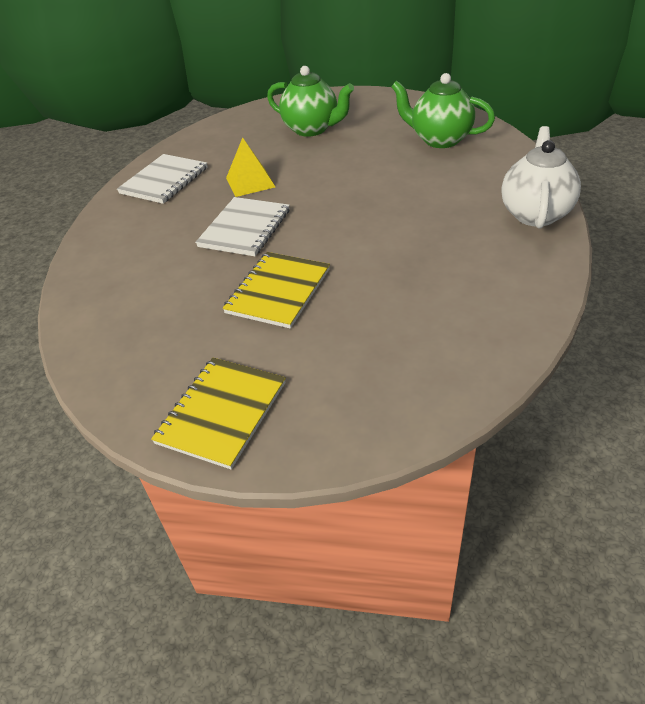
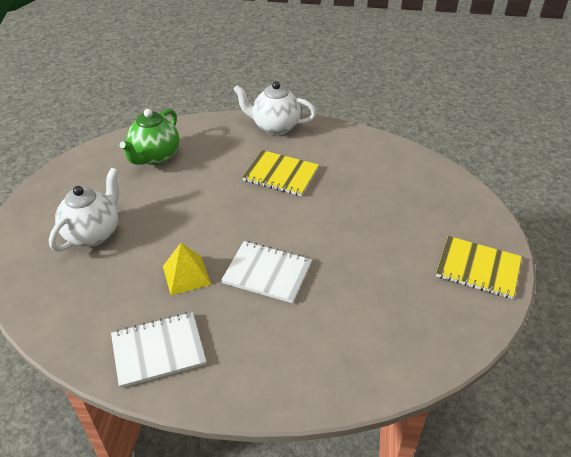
camera: 95 degrees left, 0 degrees up
(164, 180) = (158, 350): white notebook -> white notebook turned 45 degrees counterclockwise
(278, 291) = (355, 247): yellow notebook -> yellow notebook (280, 174)
(312, 129) = (93, 233): green teapot -> white teapot

